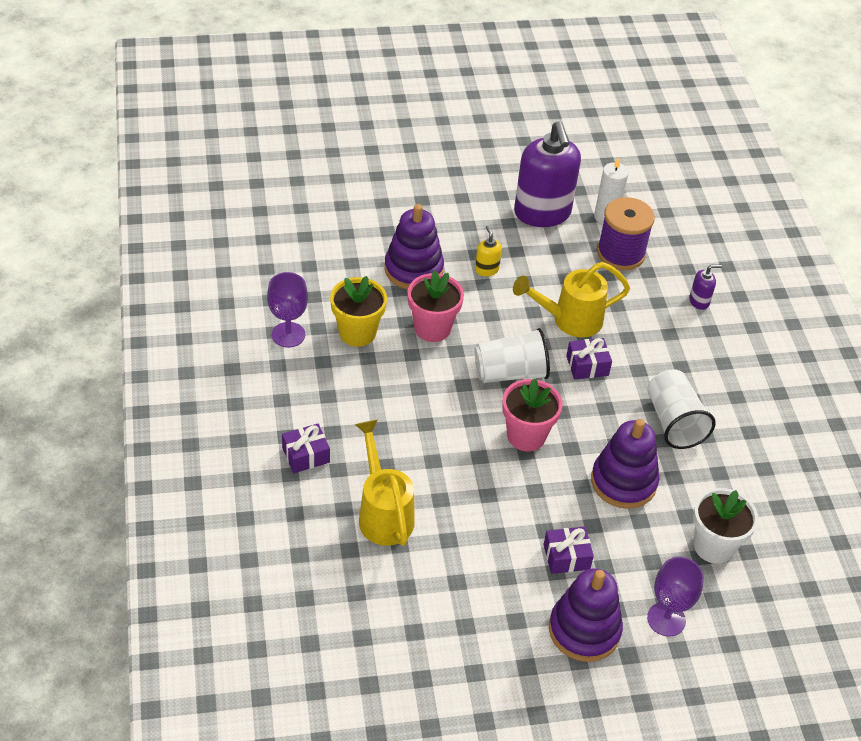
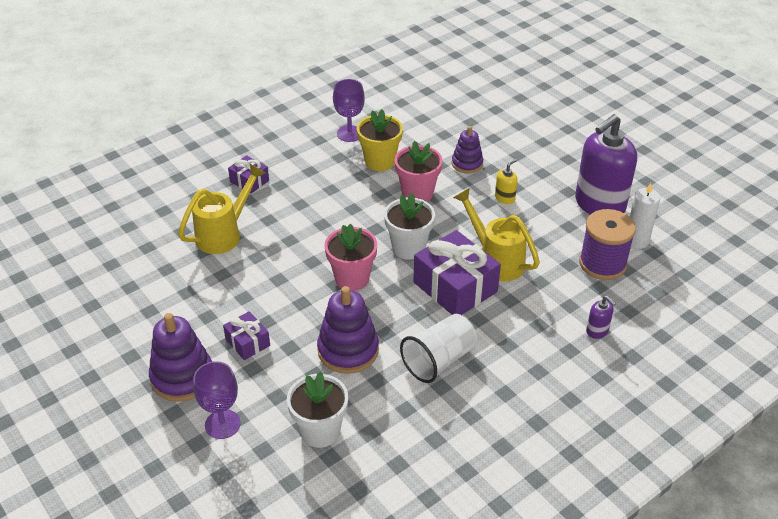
camera: 65 degrees right, 5 degrees down
(413, 269) = (467, 164): purple stacking toy -> purple stacking toy, size x0.62
(510, 373) = (408, 248): white cup -> white flower pot
(587, 366) = (455, 287): purple gift -> purple gift, size x1.93

